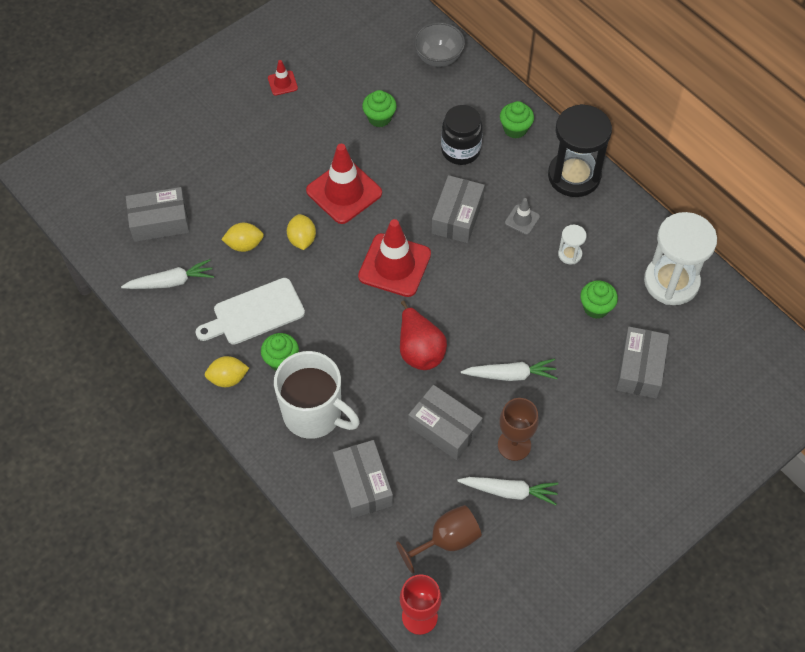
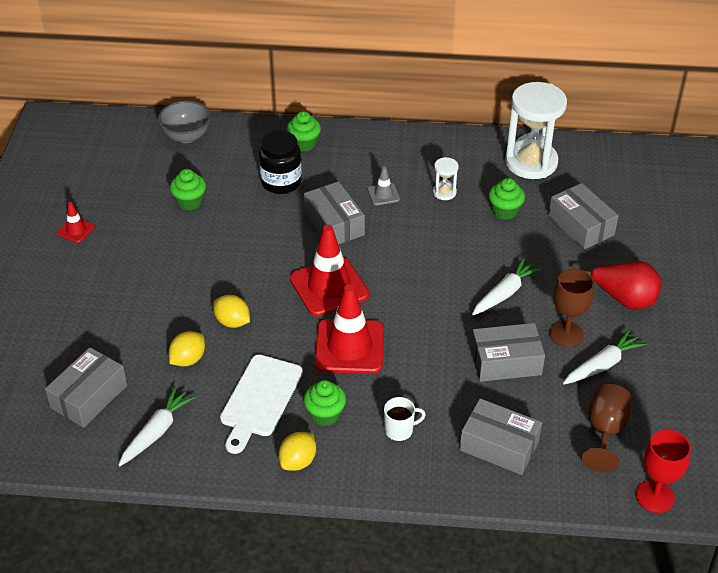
camera: 45 degrees left, 15 degrees down
(314, 414) = (400, 430): white mug -> white mug, size x0.43
(344, 192) = (225, 267): red traffic cone -> red traffic cone (349, 347)
(420, 350) = (421, 326): red pear -> red pear (624, 299)
(574, 176) = (384, 145): black hourglass -> none

